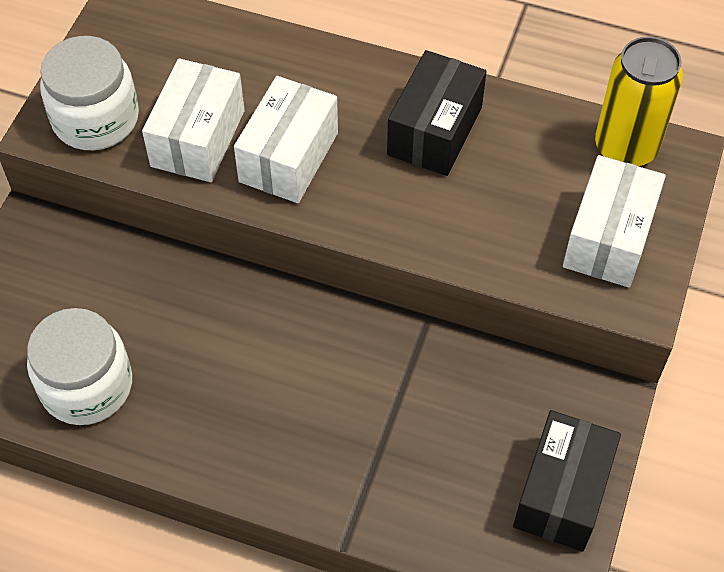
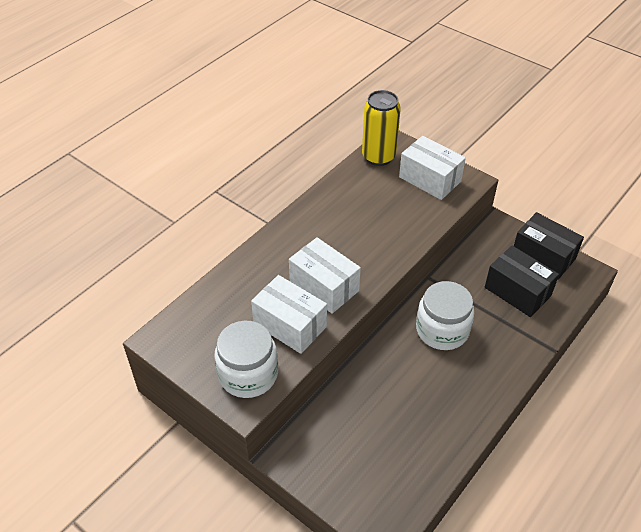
camera: 70 degrees left, 10 degrees down
(86, 385) = (420, 448): white jar -> white jar (442, 330)
(435, 131) = (335, 221): black box -> black box (517, 291)

